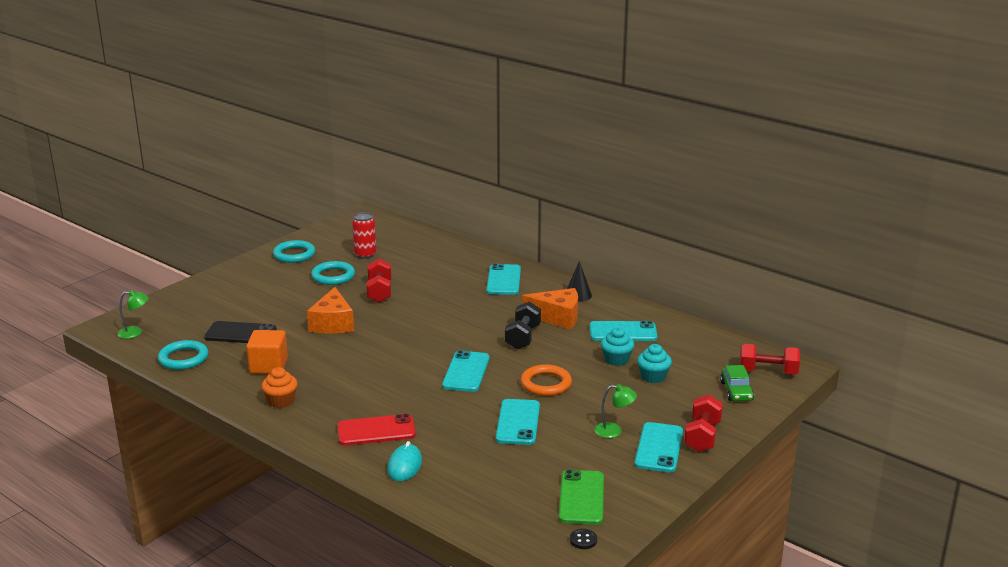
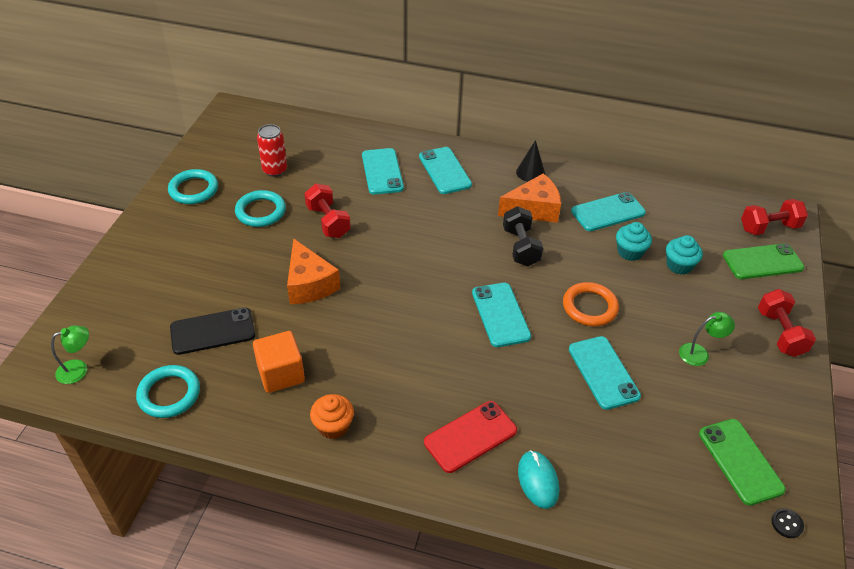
camera: 25 degrees left, 20 degrees up
(659, 448) = (755, 362): turquoise phone -> turquoise phone (382, 171)
(736, 391) = (762, 262): green car -> green phone

